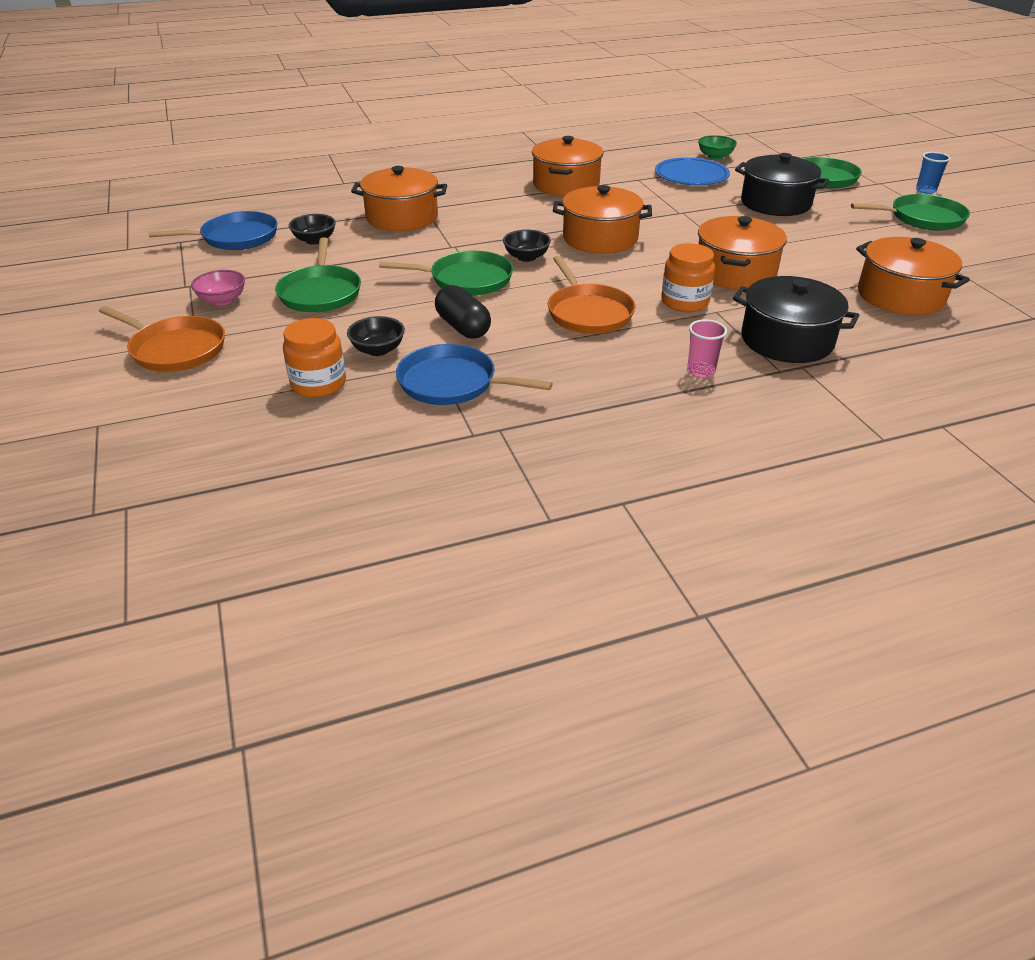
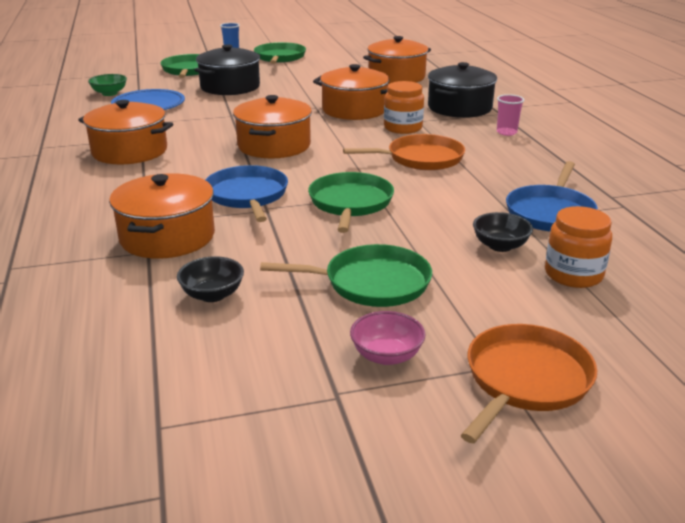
camera: 85 degrees left, 10 degrees down
(236, 237) = (170, 365): blue pan -> blue pan (247, 195)
(463, 327) = (450, 207): black capsule -> none
(526, 257) = (305, 176): black bowl -> none

